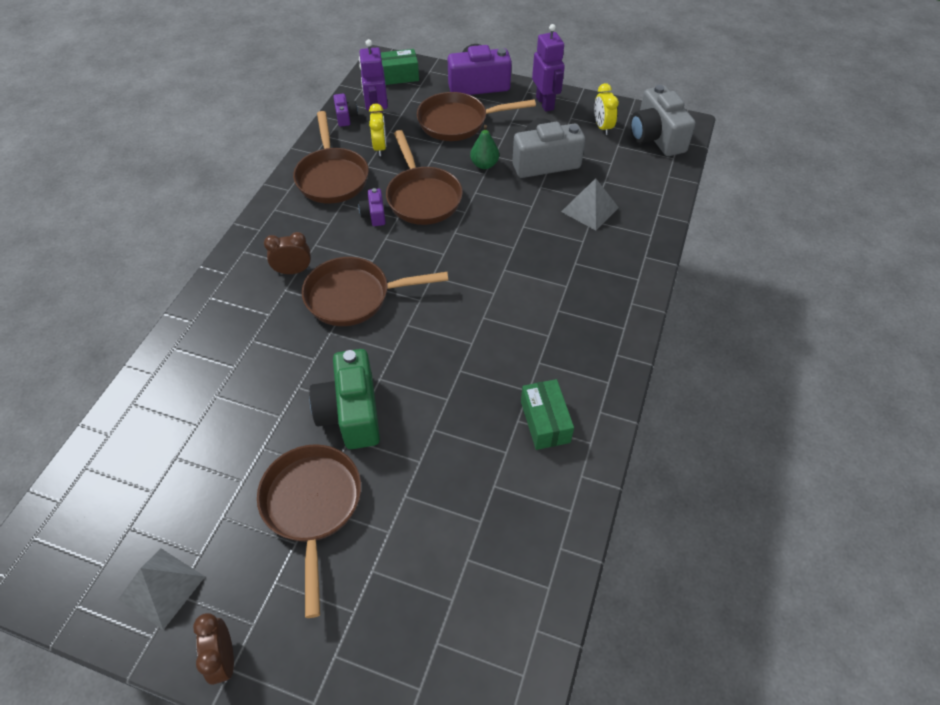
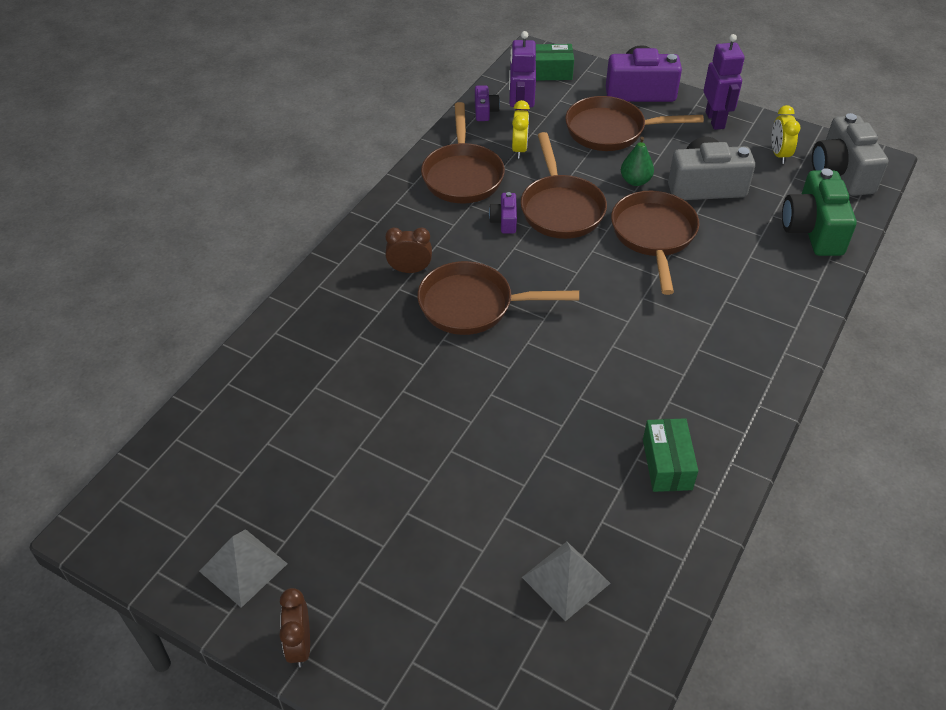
camera: 10 degrees right, 5 degrees down
(312, 507) = (405, 513): brown pan -> brown pan (654, 236)
(351, 413) = (456, 425): green camera -> green camera (813, 230)
(590, 209) = (751, 244): grey pyramid -> grey pyramid (566, 580)

